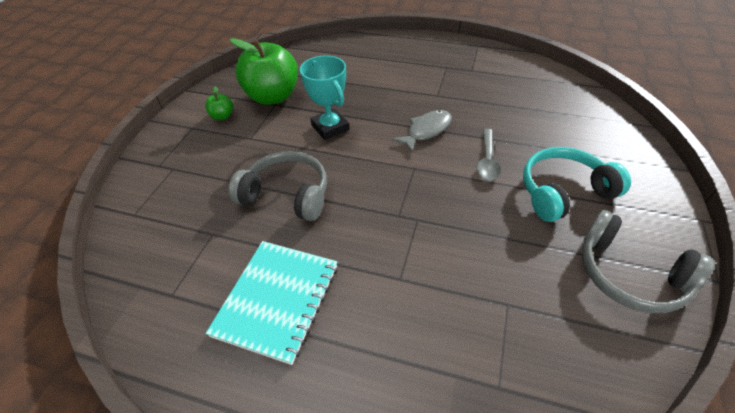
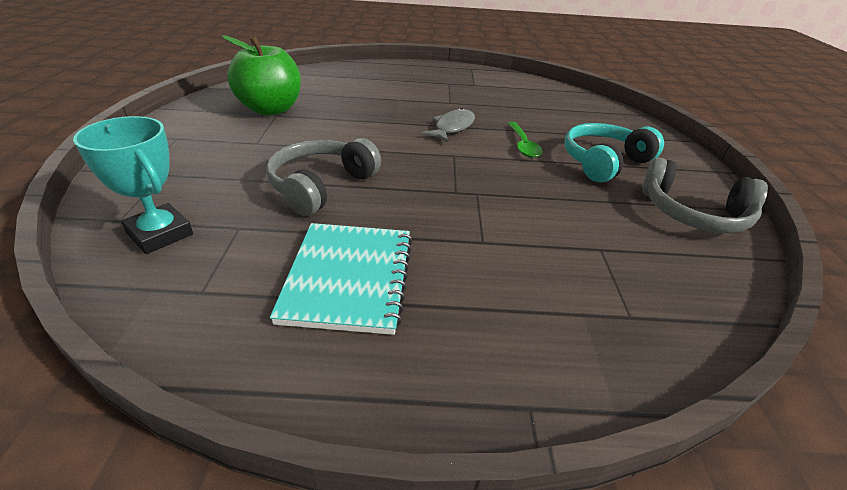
camera: 20 degrees left, 10 degrees down
(222, 116) = (214, 127): green apple -> none
(287, 195) = (321, 186): grey headphones -> grey headphones turned 60 degrees counterclockwise
(330, 127) = (348, 130): turquoise trophy -> turquoise trophy (160, 234)
(487, 160) = (522, 145): grey spoon -> green spoon

